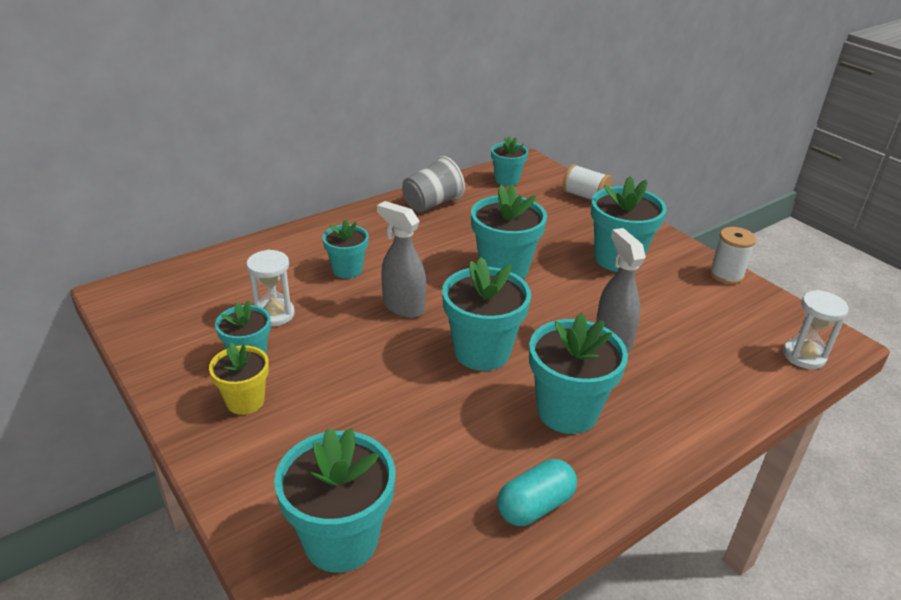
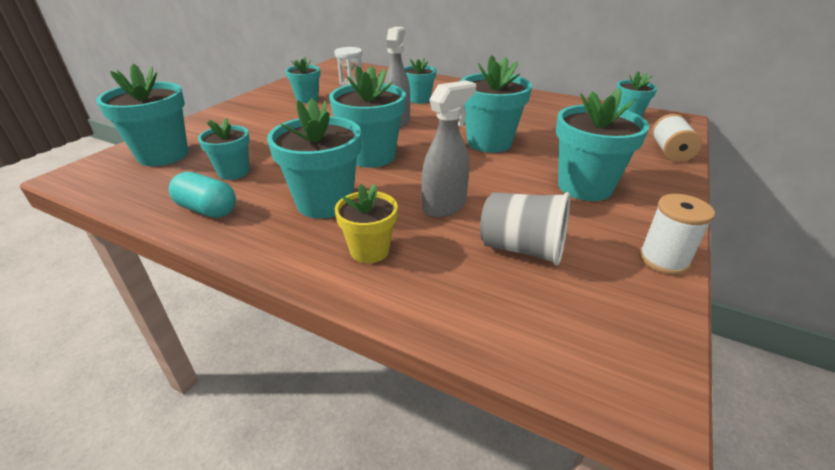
camera: 65 degrees right, 0 degrees up
(245, 401) = (269, 107): yellow flower pot -> yellow flower pot (369, 250)
(432, 204) = (539, 102): grey cup -> grey cup (522, 249)
(449, 470) = (233, 172): none -> turquoise flower pot
(804, 356) = (561, 352): white hourglass -> none

